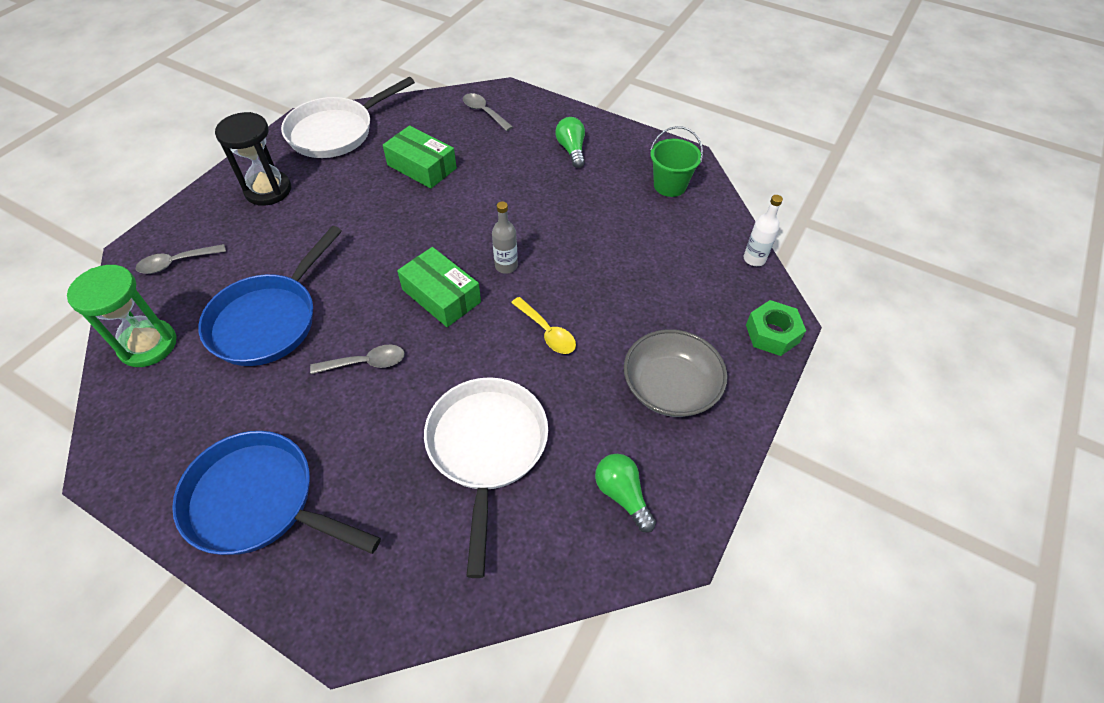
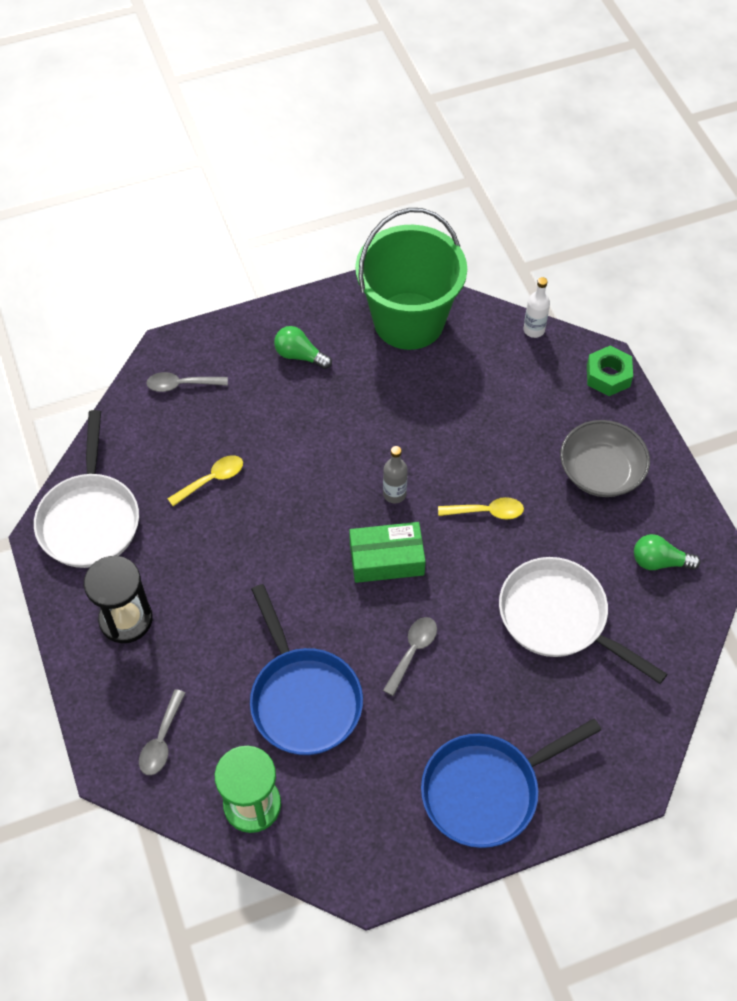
camera: 50 degrees left, 5 degrees up
(421, 167) = (212, 479): green box -> yellow spoon
(670, 185) = (409, 321): green bucket -> green bucket, size x2.09

